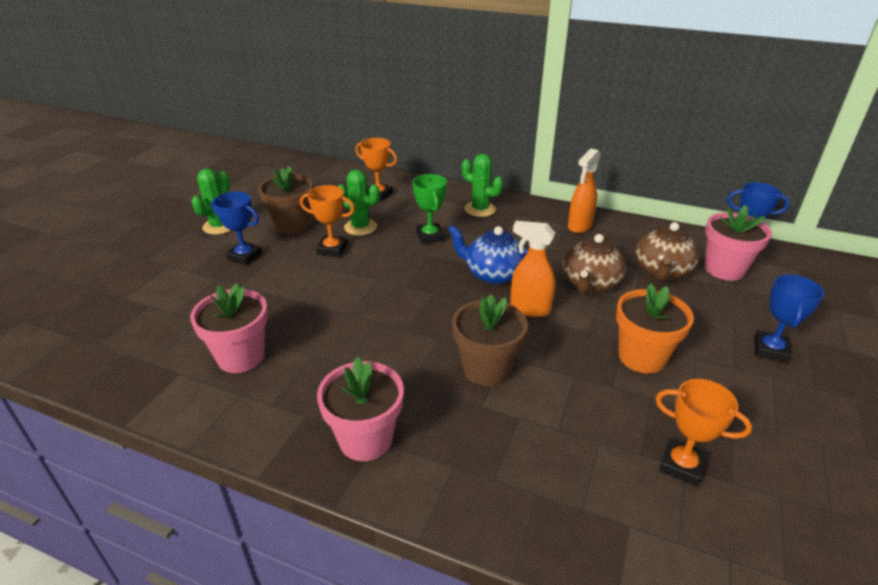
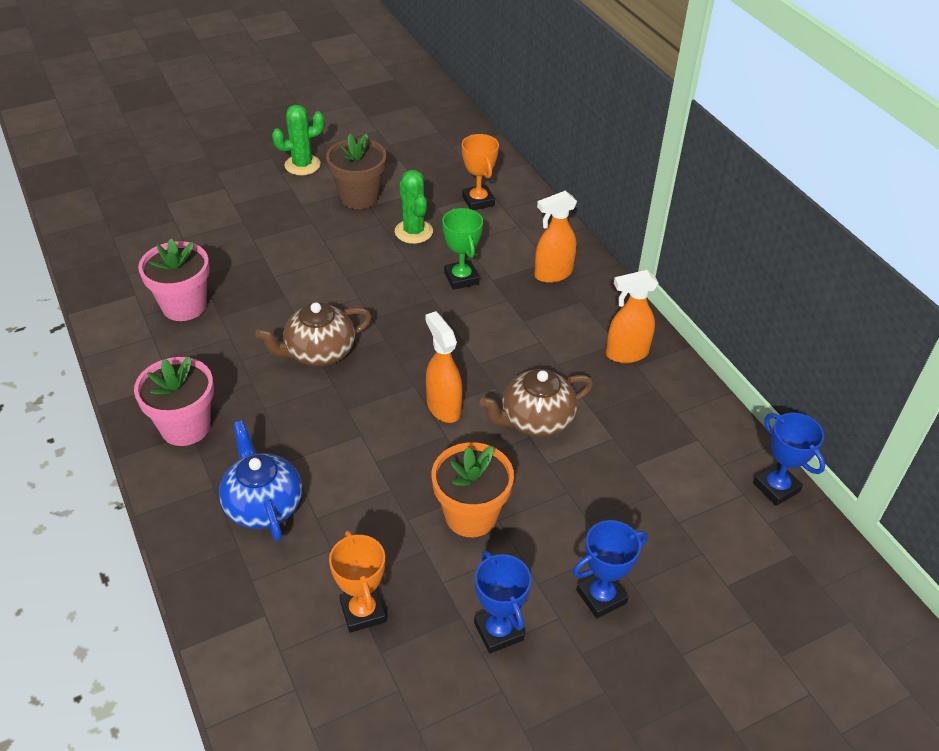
camera: 40 degrees right, 10 degrees up
(245, 256) = (286, 210): blue trophy -> blue trophy (498, 631)
(332, 249) = (361, 243): orange trophy -> none
(430, 236) = (461, 278): green trophy -> green trophy turned 45 degrees counterclockwise
(480, 209) = (552, 274): green cactus -> orange spray bottle
(486, 369) = (333, 435): brown flower pot -> none
(493, 274) = (461, 353): blue teapot -> blue teapot (263, 505)
(662, 271) = (630, 455): brown teapot -> brown teapot (319, 352)
(724, 269) = (703, 497): pink flower pot -> none

